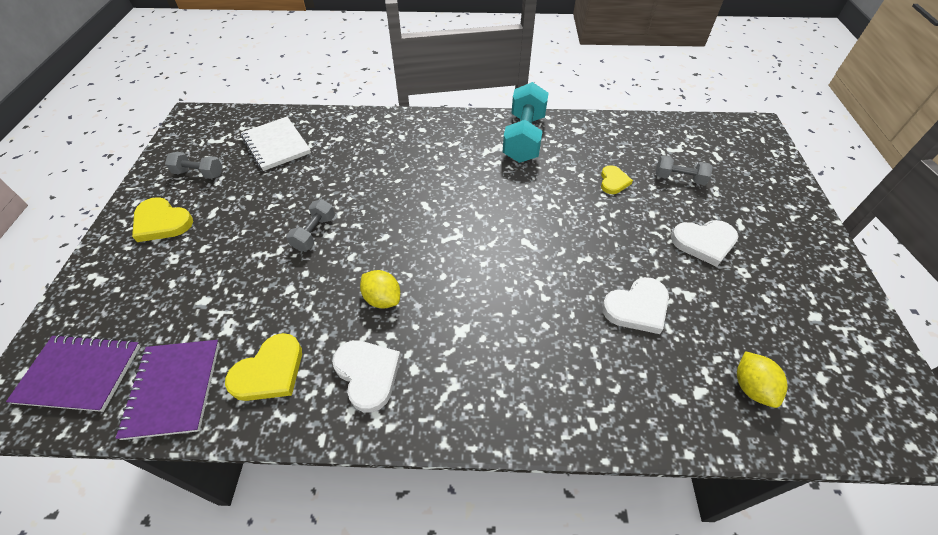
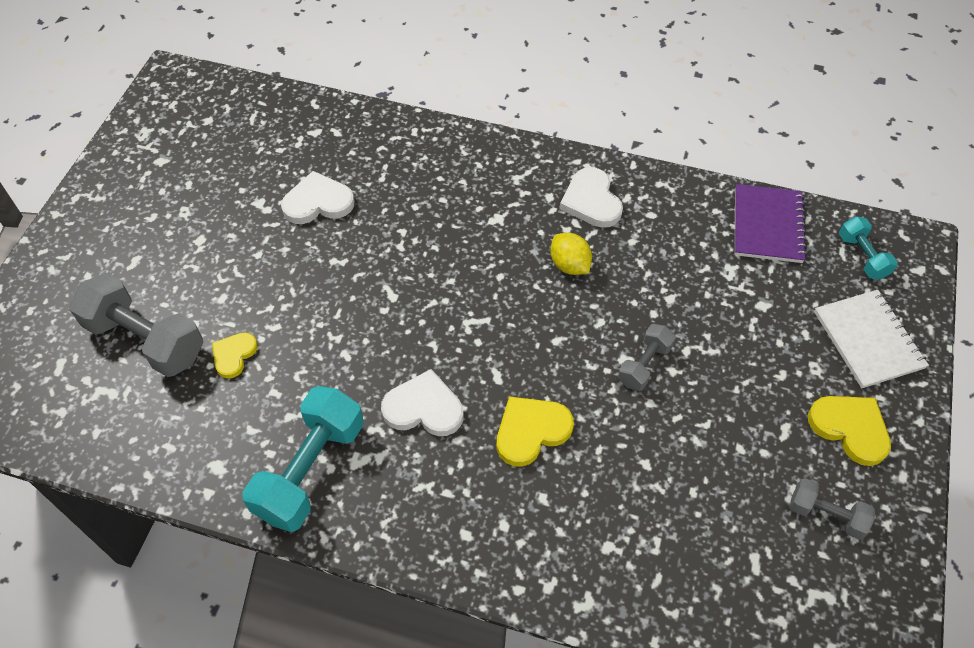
camera: 165 degrees left, 5 degrees up
(80, 374) = (862, 256): purple notebook -> turquoise dumbbell
(269, 371) = (681, 221): yellow heart -> yellow heart (531, 431)
(276, 145) = (713, 554): white notebook -> white notebook (868, 340)
(679, 178) = (146, 339): grey dumbbell -> grey dumbbell, size x1.87
(704, 242) = (195, 249): white heart -> white heart (424, 408)
(751, 387) = (271, 126): yellow lemon -> none

